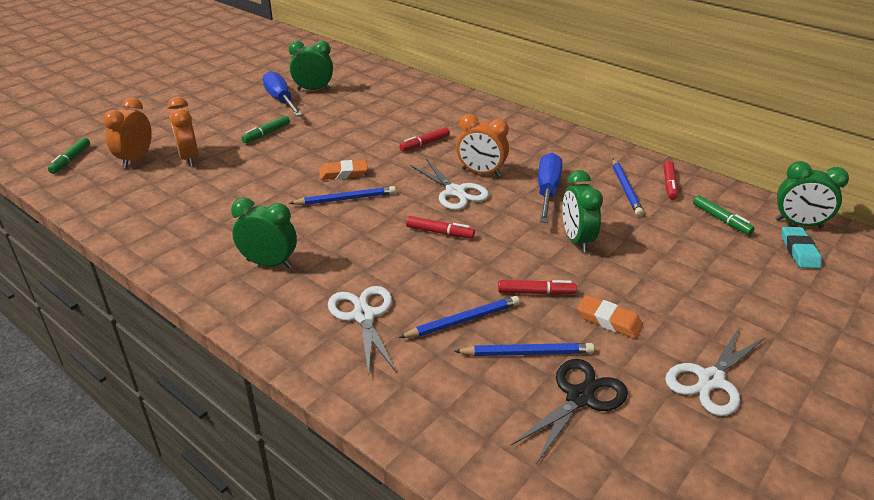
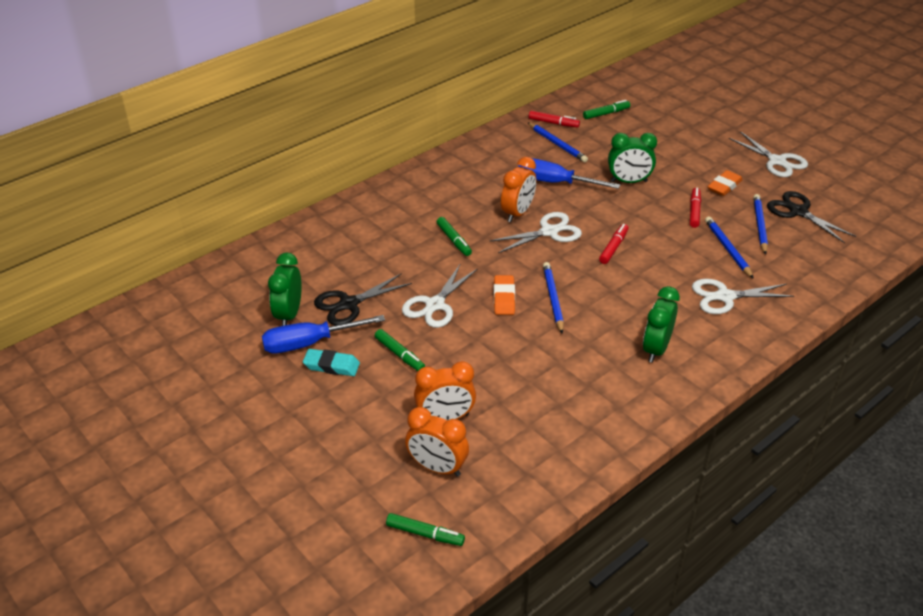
camera: 80 degrees left, 5 degrees up
(328, 109) = (349, 304): none -> black scissors
(330, 143) = (435, 305): none -> white scissors
(425, 144) = (454, 240): red marker -> green marker
(626, 189) = (557, 144): blue pencil -> blue pencil turned 45 degrees clockwise
(798, 224) = (614, 85): green clock -> none
(799, 251) = (647, 95): turquoise eraser -> turquoise eraser (331, 366)

